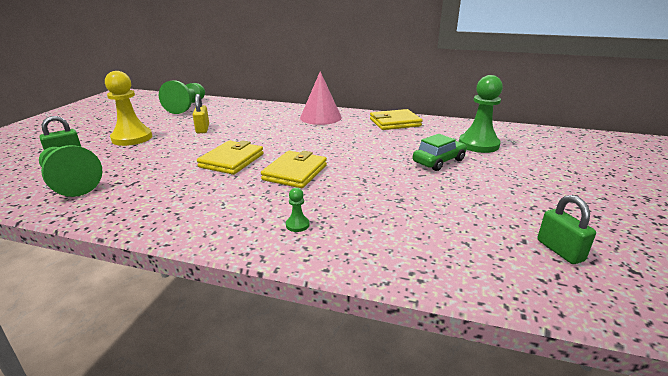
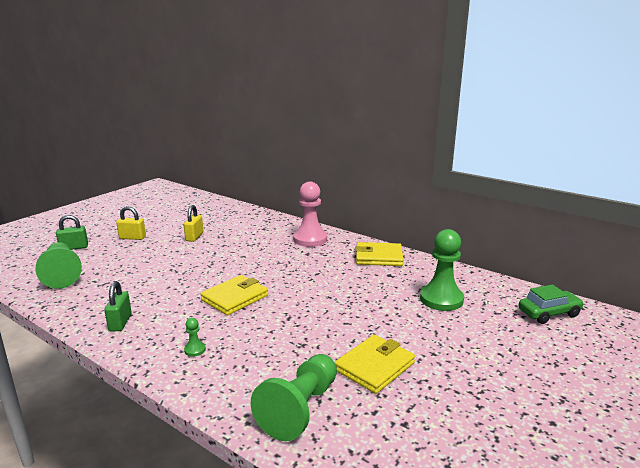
camera: 20 degrees right, 5 degrees down
(132, 138) = (132, 238): yellow pawn -> yellow padlock
(187, 107) = (200, 209): green pawn -> green pawn (300, 409)
(232, 160) = (193, 275): yellow wallet -> yellow wallet (375, 367)
(320, 117) = (310, 239): pink cone -> pink pawn
(438, 161) = (378, 311): green car -> green car (549, 313)
(560, 250) = (397, 429): green padlock -> green padlock (120, 322)

